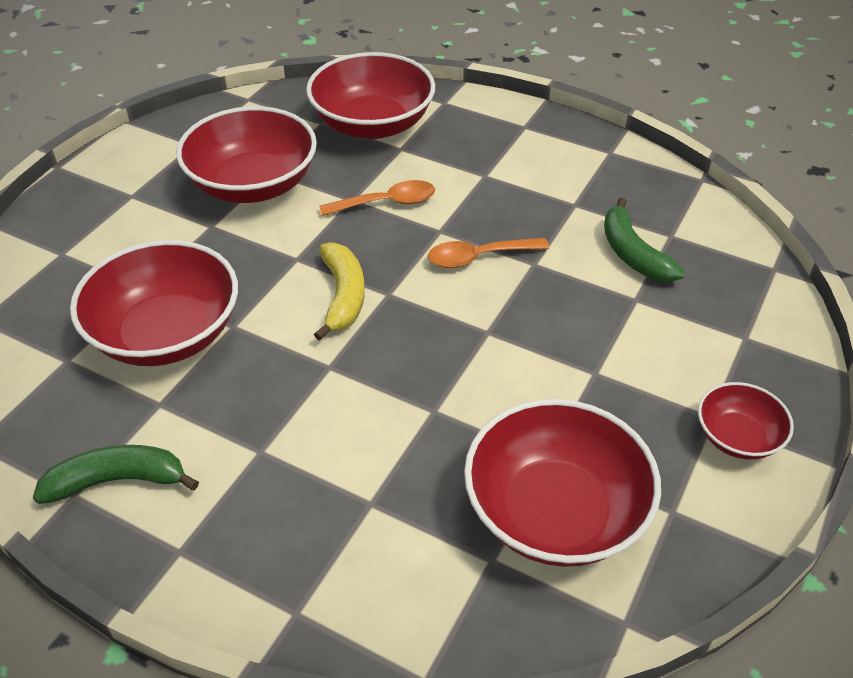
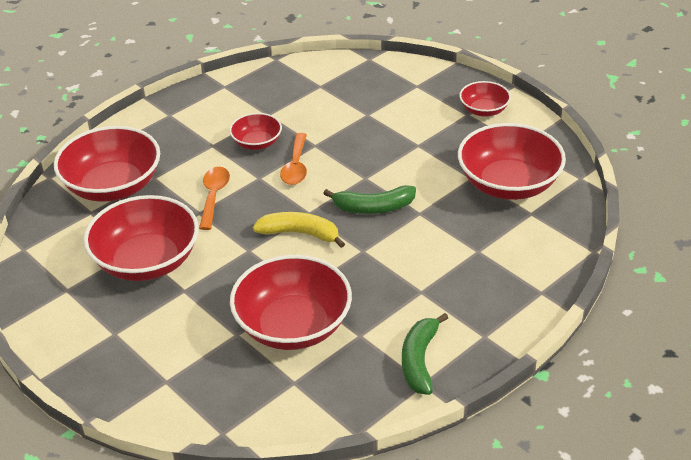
camera: 70 degrees left, 5 degrees down
(509, 210) = (257, 143): none -> red bowl
(632, 253) = (328, 104): green banana -> green banana (373, 207)

